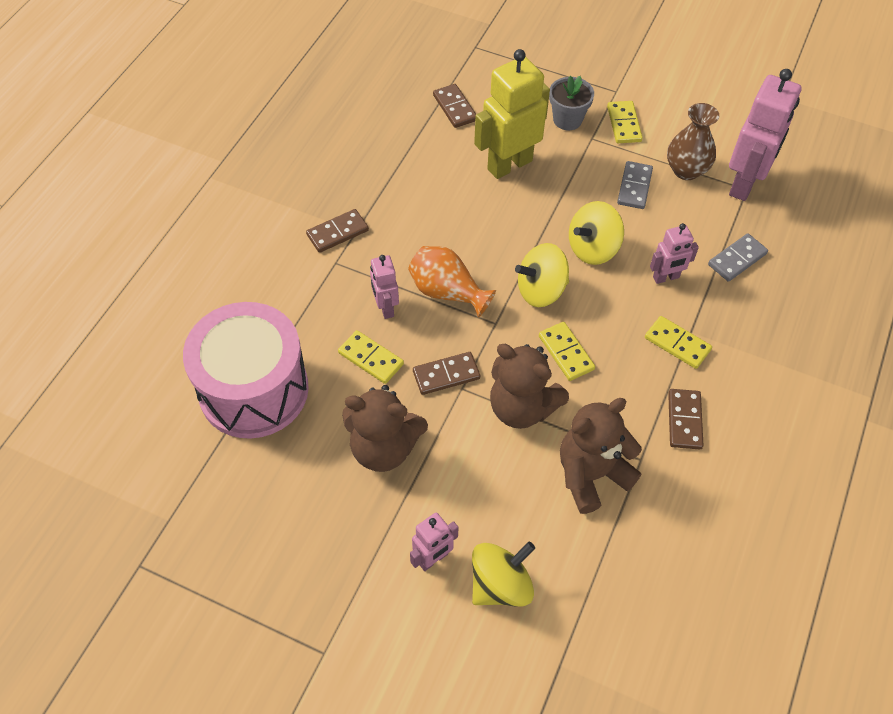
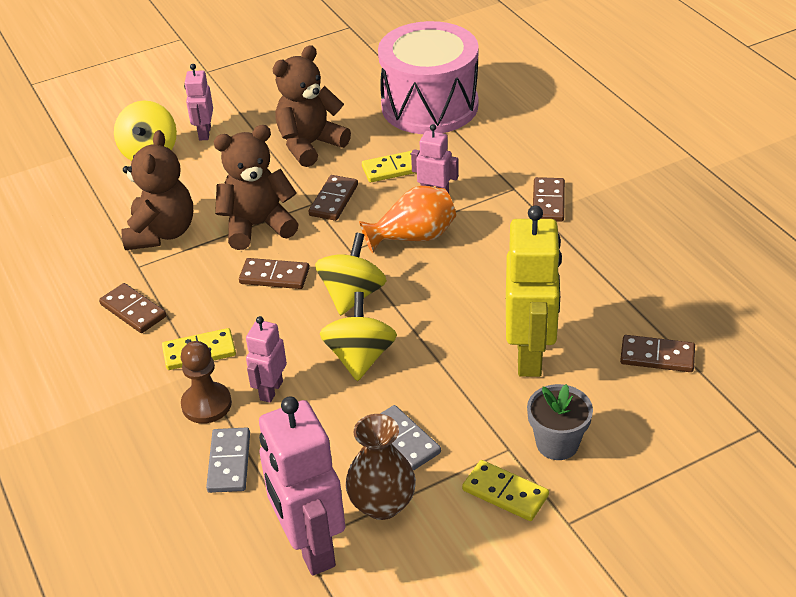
camera: 130 degrees right, 15 degrees down
(566, 353) = (274, 276): yellow domino -> brown domino
(712, 304) = (206, 404): none -> brown pawn

